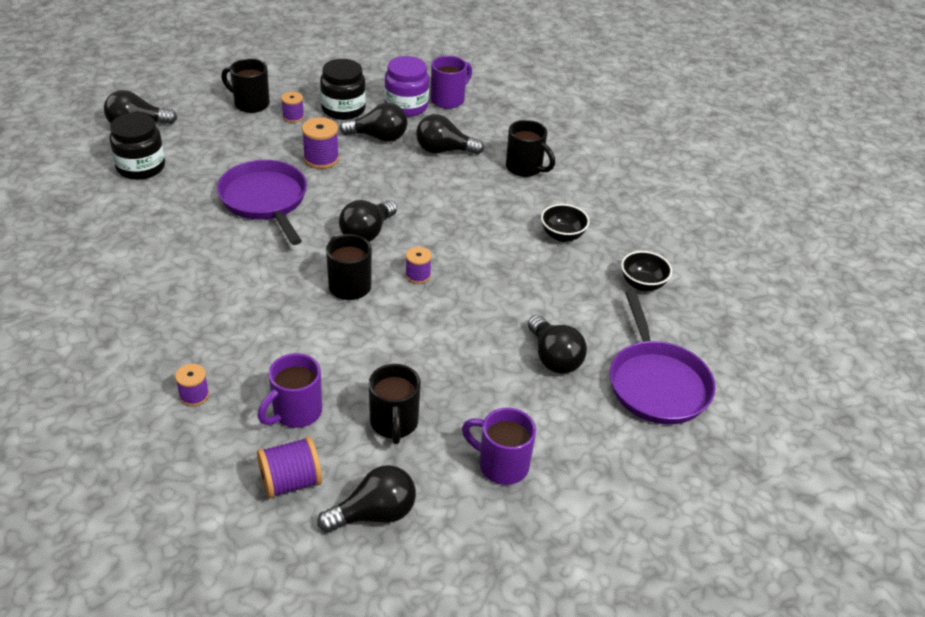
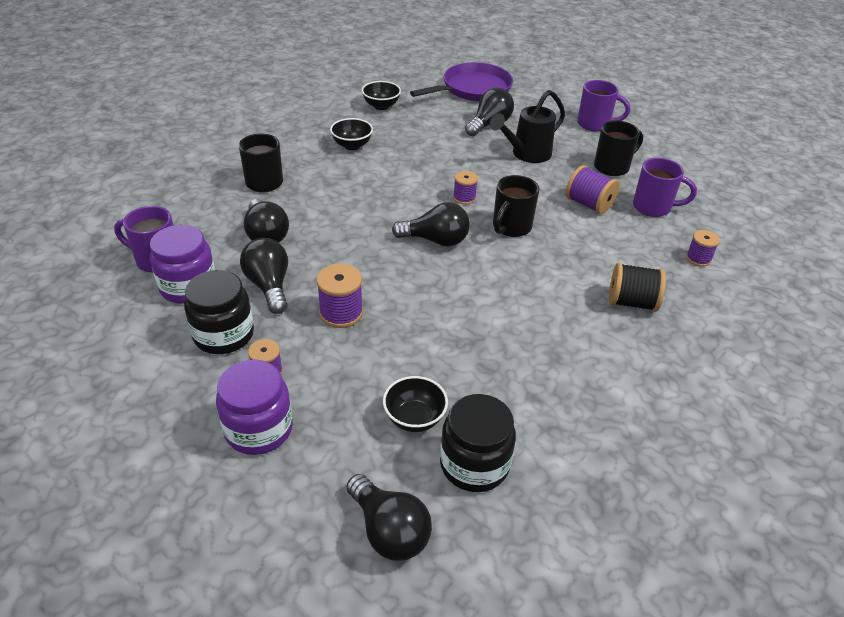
camera: 115 degrees left, 0 degrees up
(189, 311) = (631, 302): none -> black spool
(198, 158) = (414, 418): none -> black bowl
(250, 104) = (258, 429): black mug -> purple jar
(265, 200) = (445, 324): purple pan -> none
(291, 482) = (701, 190): purple spool -> purple spool (588, 204)
(374, 514) = (680, 155): black light bulb -> none
(468, 359) = (526, 154): none -> black watering can
(501, 465) = (595, 124): purple mug -> purple mug turned 75 degrees counterclockwise

